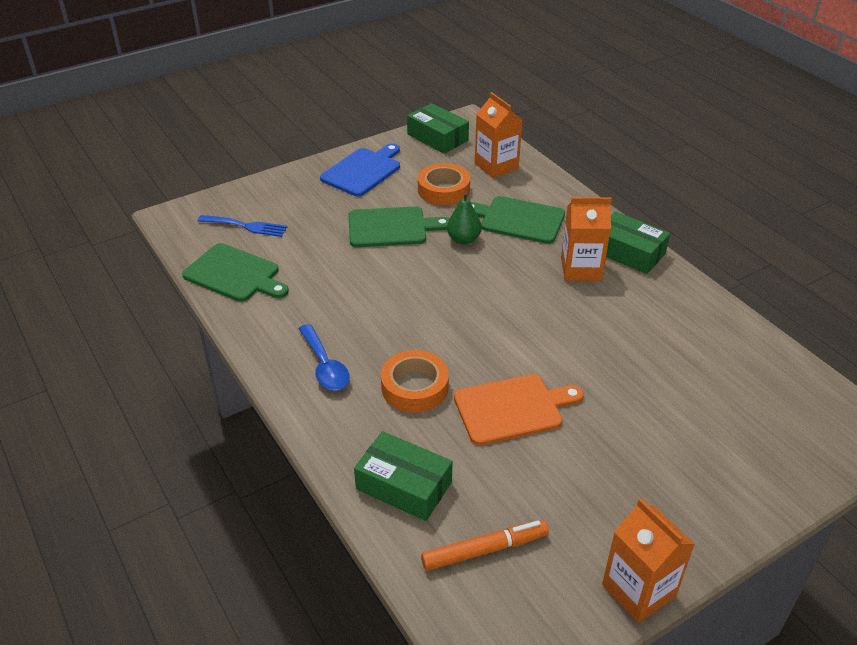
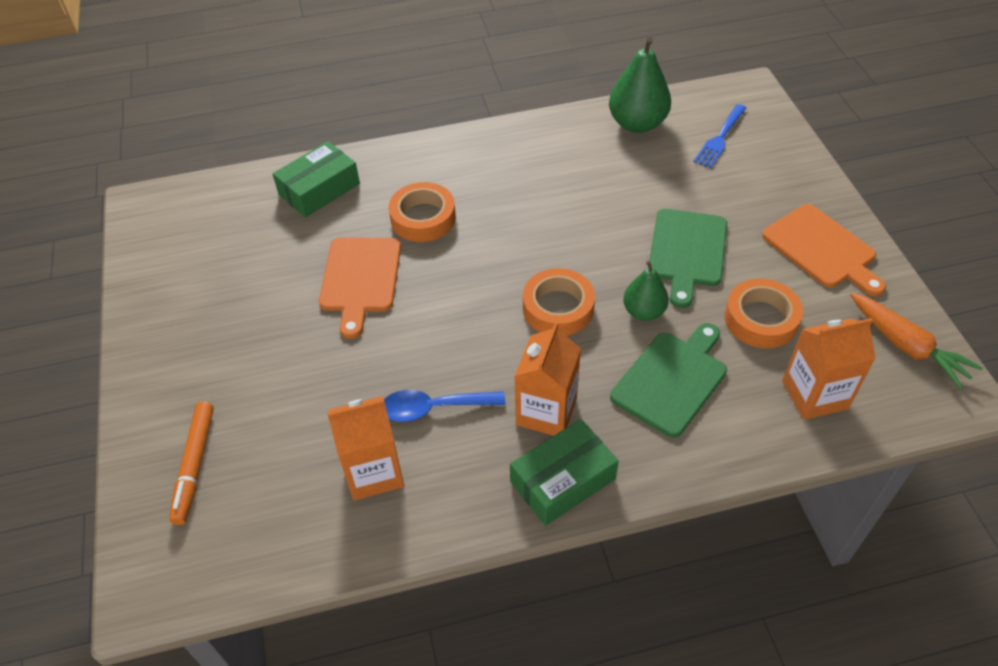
camera: 110 degrees right, 10 degrees up
(235, 274) = (637, 124): green cutting board -> green pear
(325, 366) = (479, 165): blue spoon -> blue spoon (433, 408)
(363, 171) = (822, 249): blue cutting board -> orange cutting board
(437, 137) = (907, 346): green box -> orange carrot
(482, 281) = (558, 308): none -> orange tape
(485, 550) = (232, 221): orange marker -> orange marker (194, 465)
(638, 590) = (135, 300): orange carton -> orange carton (374, 472)

